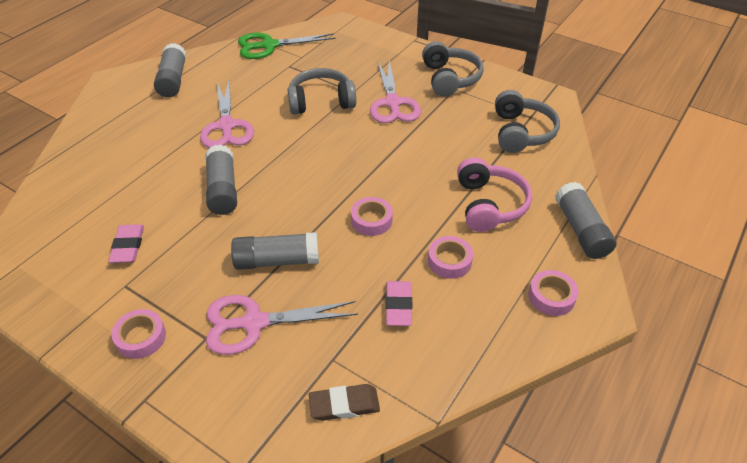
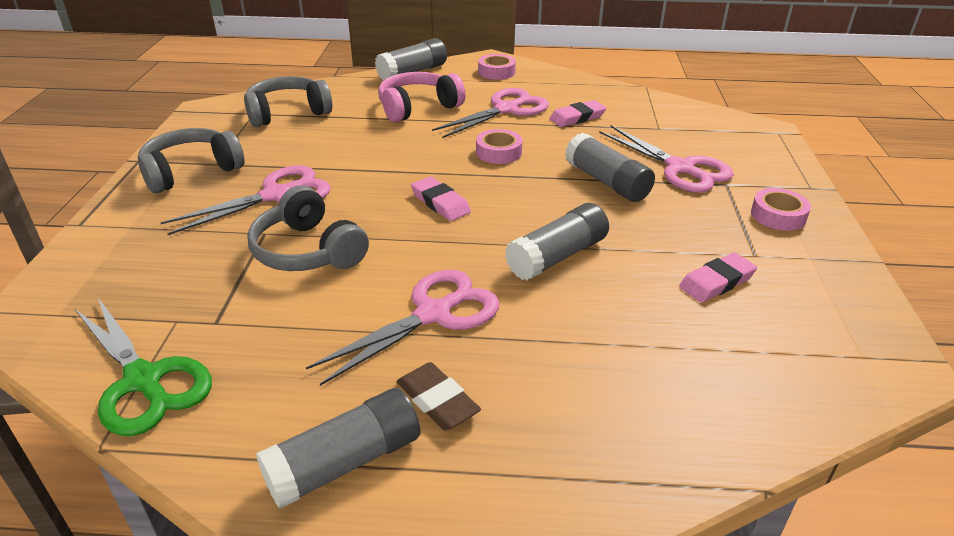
camera: 120 degrees left, 10 degrees down
(326, 164) = (440, 203): none -> pink eraser
(344, 405) = (682, 114): brown eraser -> brown eraser (437, 400)
(449, 261) = (506, 109): pink tape -> pink scissors

